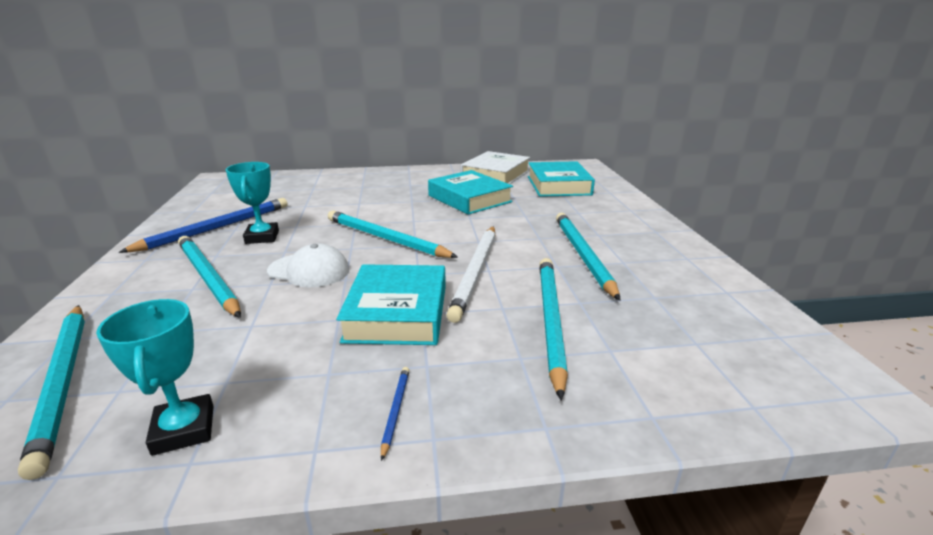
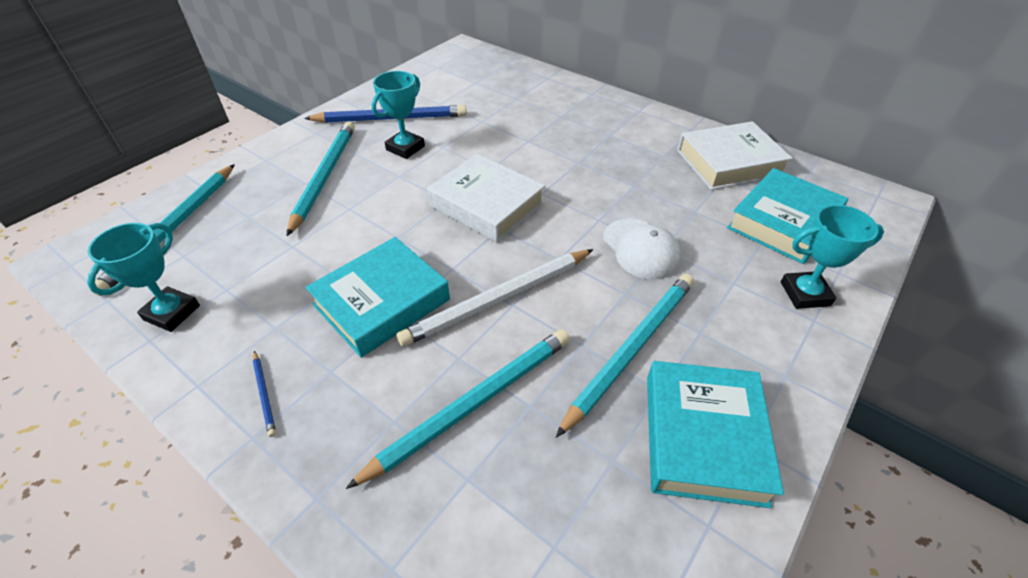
camera: 45 degrees right, 20 degrees up
(309, 270) = (387, 210): white cap -> white cap (641, 249)
(385, 238) = (486, 204): turquoise pencil -> white book
(395, 410) = (264, 394): blue pencil -> blue pencil turned 105 degrees clockwise
(469, 199) = (640, 189): turquoise book -> turquoise book (703, 437)
(611, 203) = (805, 294): none -> turquoise trophy

